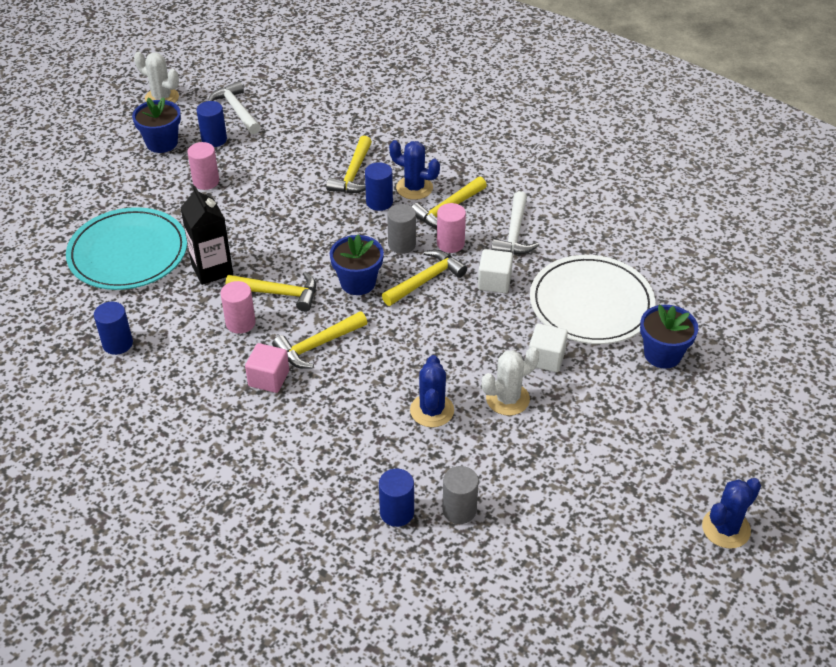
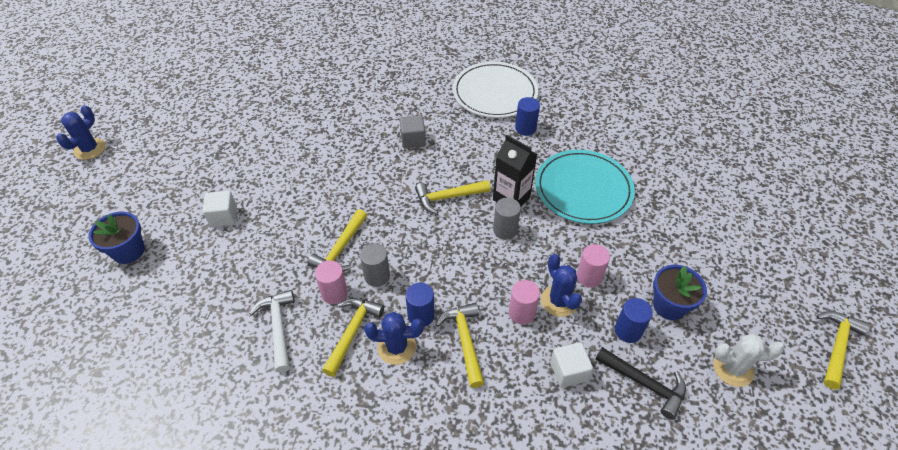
camera: 155 degrees right, 5 degrees up
(236, 110) = (644, 384): white hammer -> black hammer
(240, 323) = (458, 167): pink cylinder -> pink cylinder (521, 313)
(269, 379) = (413, 140): pink cube -> grey cube
(317, 345) = (395, 171): yellow hammer -> yellow hammer (837, 346)
(358, 282) = (394, 227): blue flower pot -> none
(397, 512) = (294, 99): blue cylinder -> none
(432, 410) = (295, 155): blue cactus -> blue cactus (559, 301)
(459, 510) = (258, 110): grey cylinder -> grey cylinder (505, 230)
(494, 282) = (282, 268): white cube -> white cube (568, 371)
(507, 399) = (245, 179): white cactus -> none
(591, 303) = (193, 277): white plate -> white plate (495, 93)

